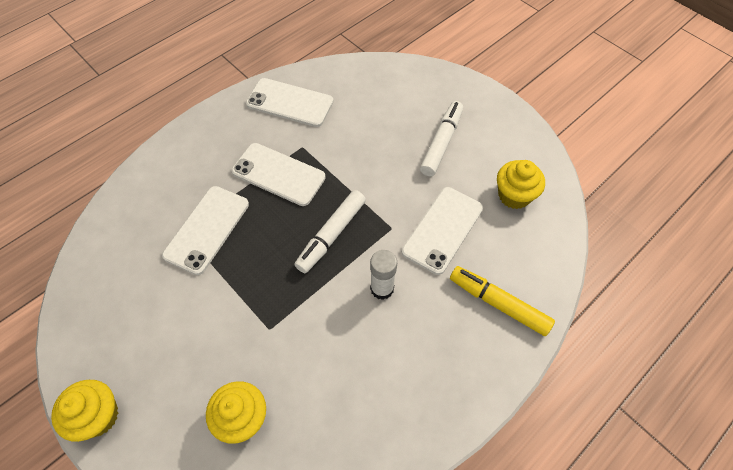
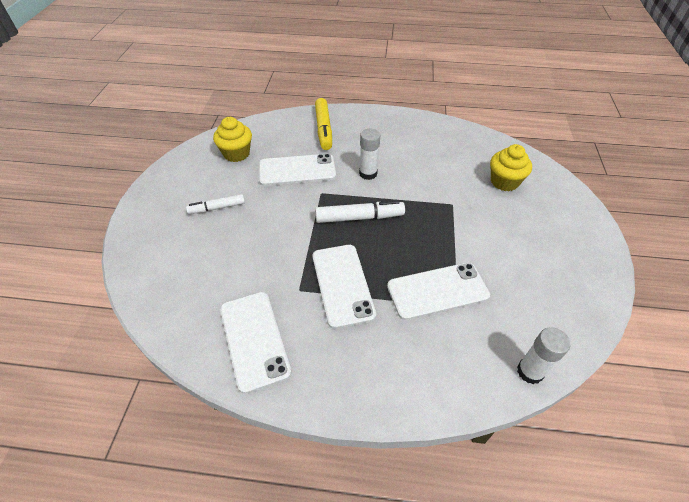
camera: 130 degrees left, 10 degrees down
(98, 228) = (530, 371): none -> white glue stick
(98, 416) = (595, 240): yellow cupcake -> none
(441, 143) = (217, 208): white marker -> white marker, size x0.65

